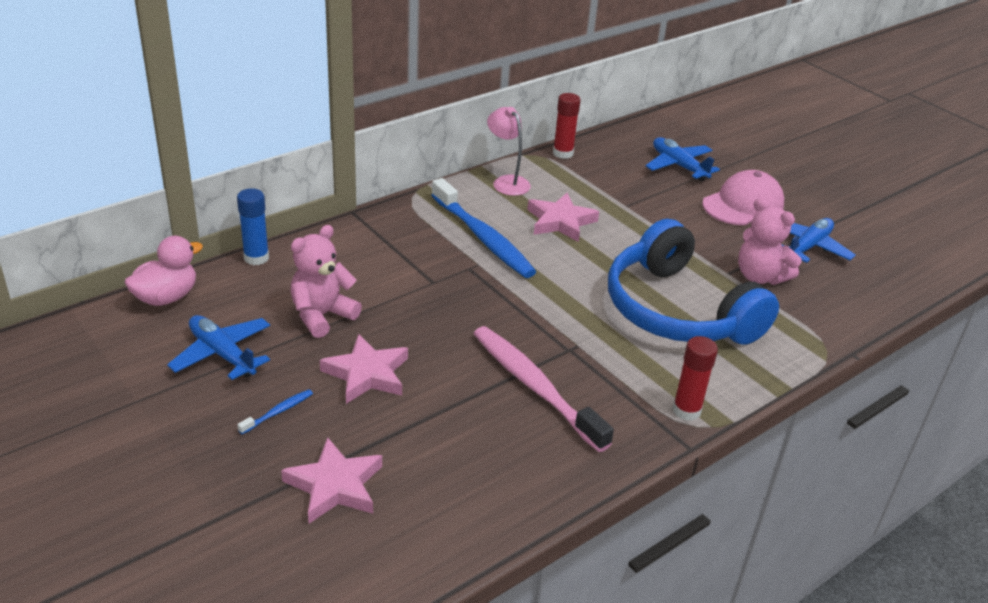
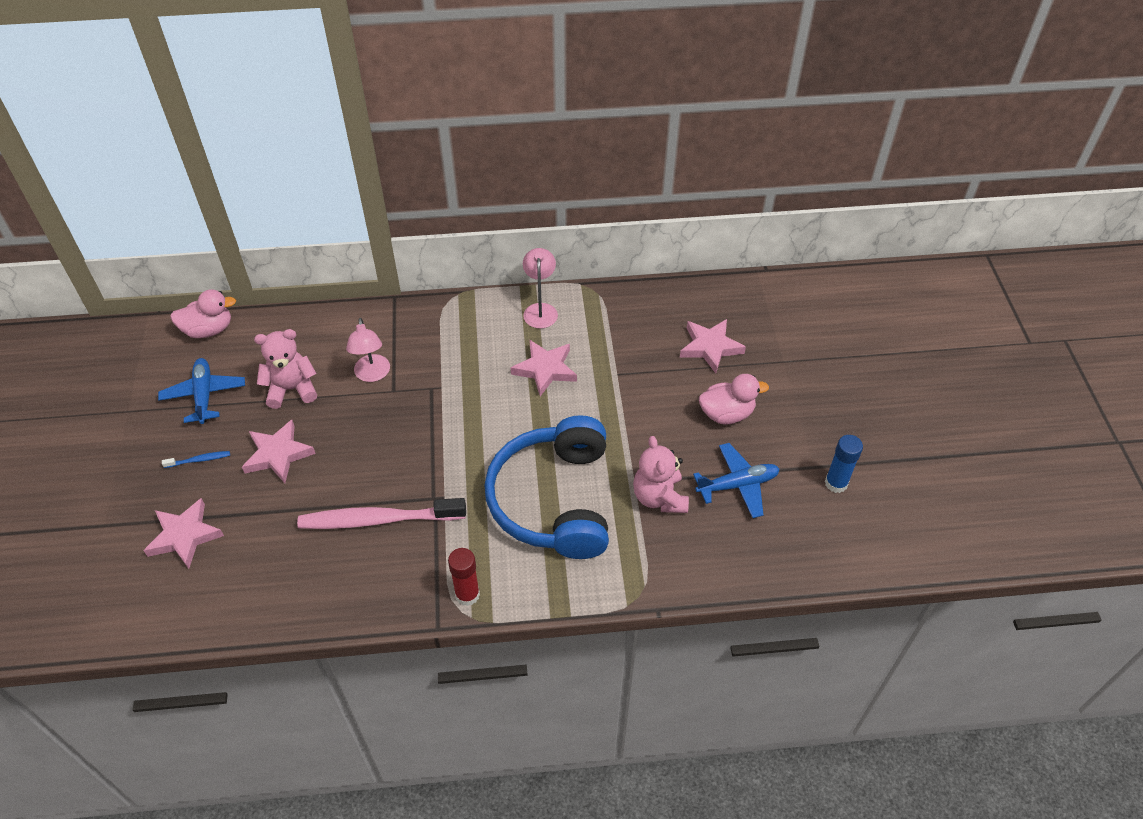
camera: 35 degrees right, 15 degrees up
(256, 258) = (292, 316): blue glue stick -> blue glue stick (836, 483)
(397, 276) = (372, 374): none -> pink lamp
(483, 238) = (468, 362): blue toothbrush -> none
(535, 387) = (378, 520): pink toothbrush -> pink toothbrush turned 90 degrees counterclockwise
(563, 153) = (618, 295): red glue stick -> none
(679, 166) = (710, 347): blue plane -> pink star
(743, 204) = (726, 414): pink cap -> pink duck

